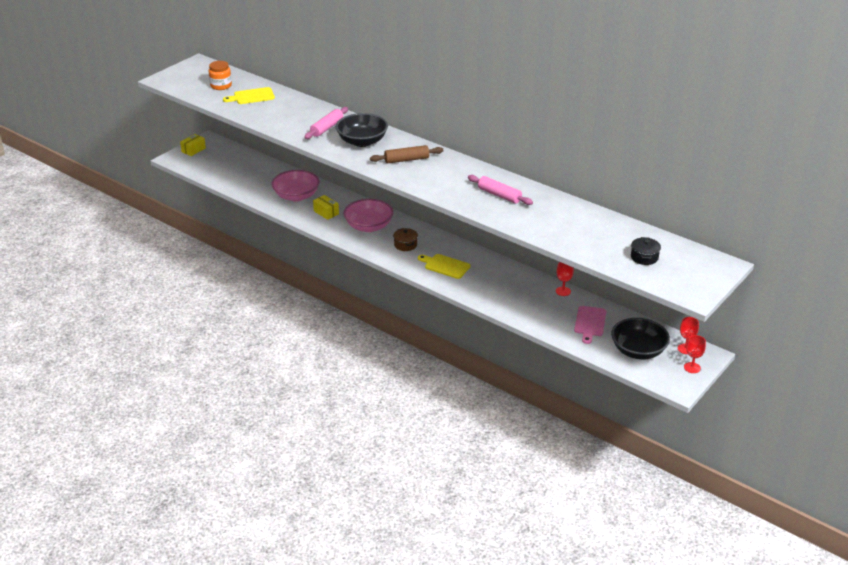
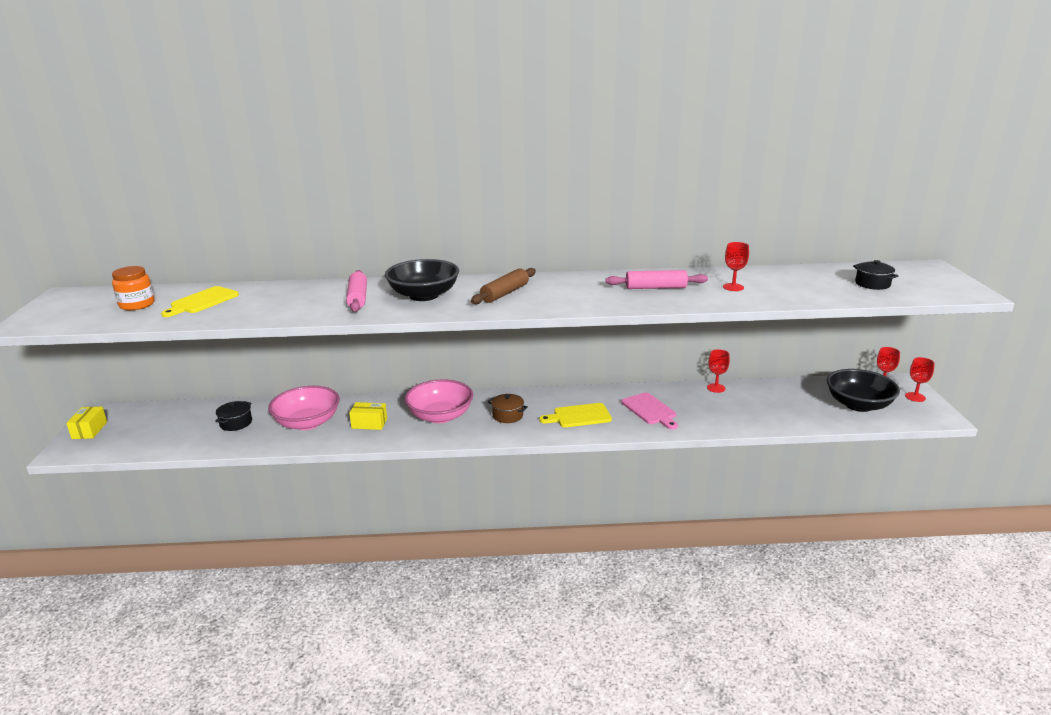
camera: 40 degrees left, 10 degrees down
(262, 179) = (236, 423): none -> black pot
(547, 217) = (733, 287): none -> red goblet
(590, 323) = (783, 402): pink cutting board -> pink cutting board (650, 410)

